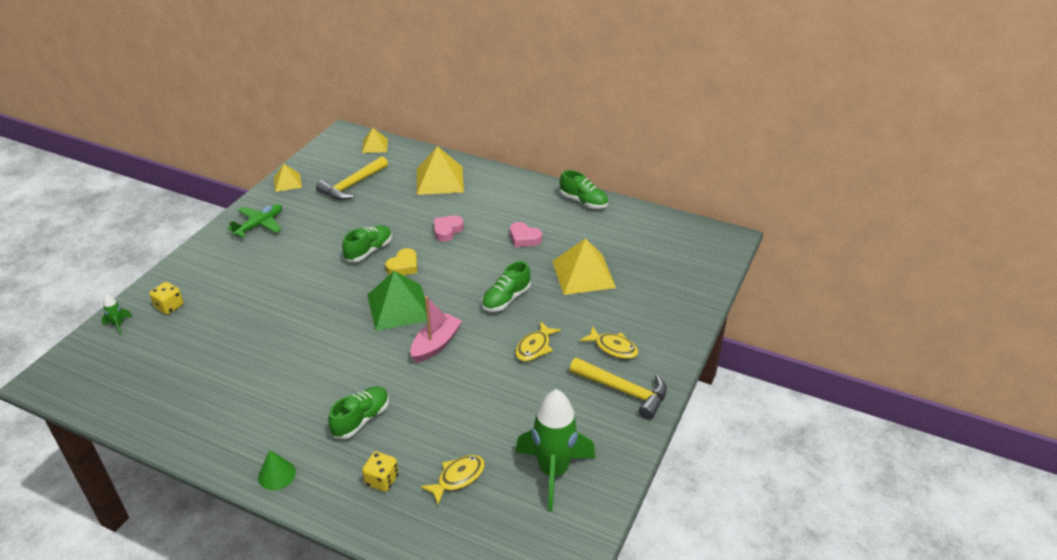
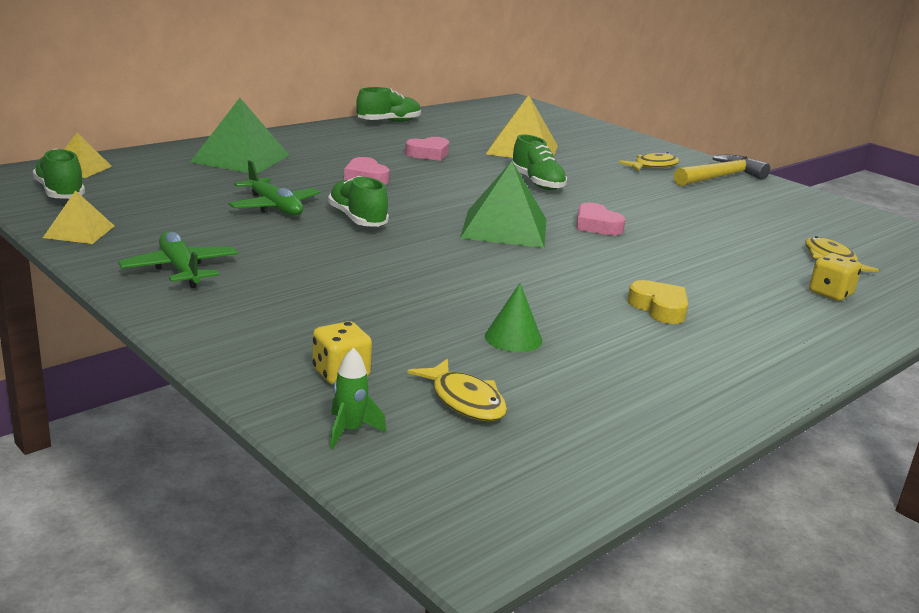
camera: 70 degrees left, 15 degrees down
(277, 474) = (811, 349): green cone -> green cone (513, 338)
(352, 185) = (168, 198): yellow hammer -> none
(361, 419) = (719, 285): green shoe -> green shoe (60, 193)
(366, 219) = (274, 207): none -> green plane
(403, 266) = (418, 210): yellow heart -> yellow heart (659, 308)
(436, 344) = (596, 226): pink boat -> pink heart
(440, 180) = (241, 158): yellow pyramid -> green pyramid
(535, 347) = (632, 190): yellow fish -> yellow fish (464, 401)
(553, 472) = (828, 223): green rocket -> none

